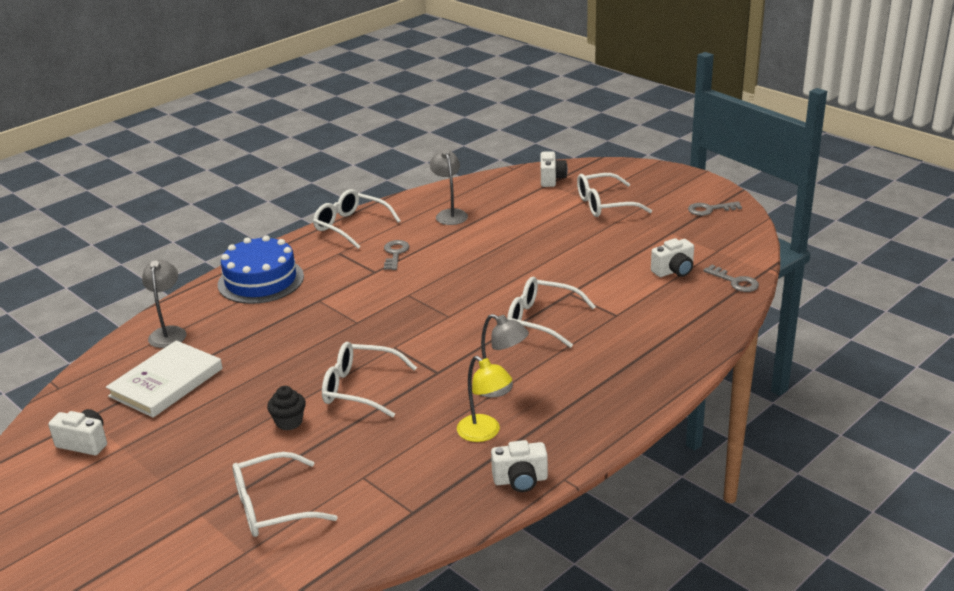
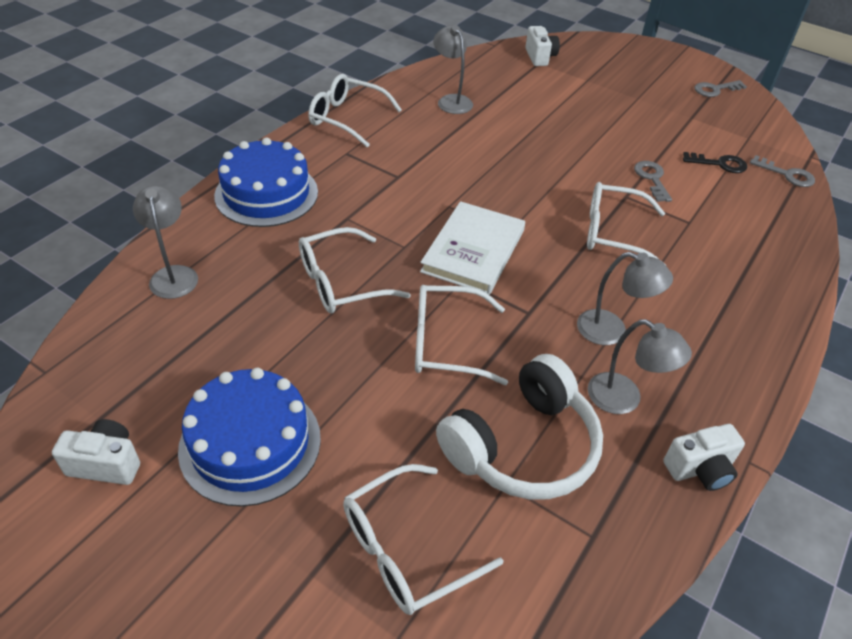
camera: 15 degrees left, 15 degrees up
(166, 382) = (193, 352): white book -> white book (473, 251)
(187, 439) = (250, 443): none -> blue cake
(289, 422) = (377, 403): black cupcake -> none
(387, 456) = (523, 446): none -> white headphones
(395, 253) = (412, 152): grey key -> grey key (652, 179)
(484, 433) = (624, 399): yellow lamp -> grey lamp
(604, 204) = (608, 86): white glasses -> white glasses (341, 282)
(674, 271) = (719, 164): white camera -> black key

